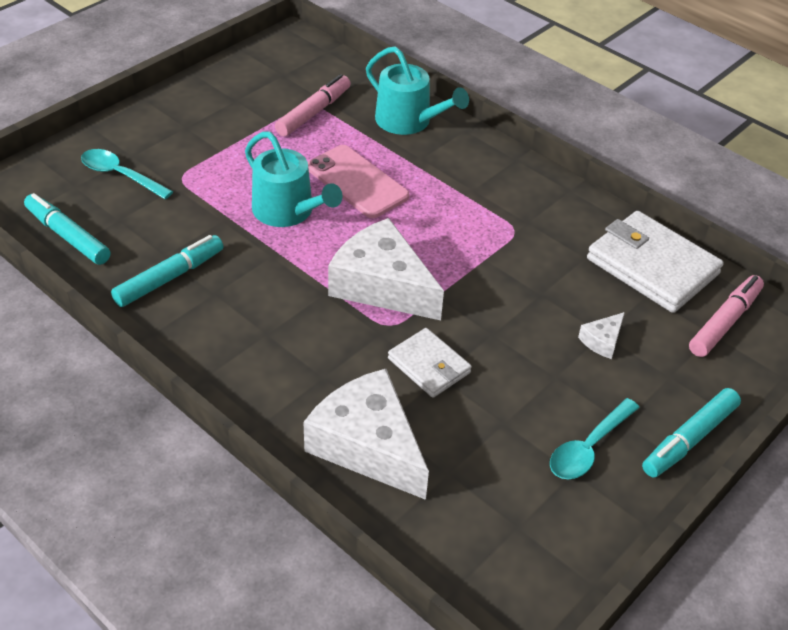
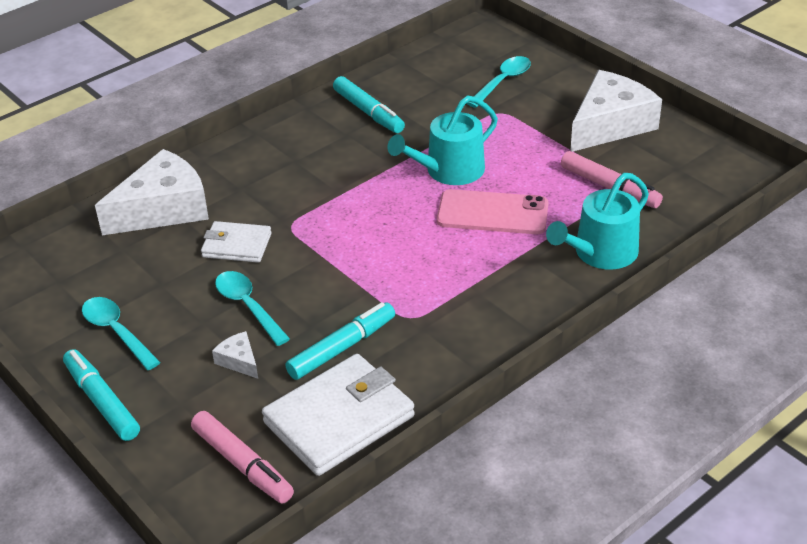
camera: 100 degrees right, 5 degrees down
(68, 236) = (424, 63): turquoise marker -> turquoise marker (341, 348)
(357, 182) = (492, 213): pink phone -> pink phone turned 45 degrees clockwise
(382, 285) = (341, 223): white cheese -> white cheese (610, 124)
(429, 366) = (237, 245): white wallet -> white wallet turned 45 degrees clockwise
(525, 344) = (248, 306): none -> turquoise spoon

